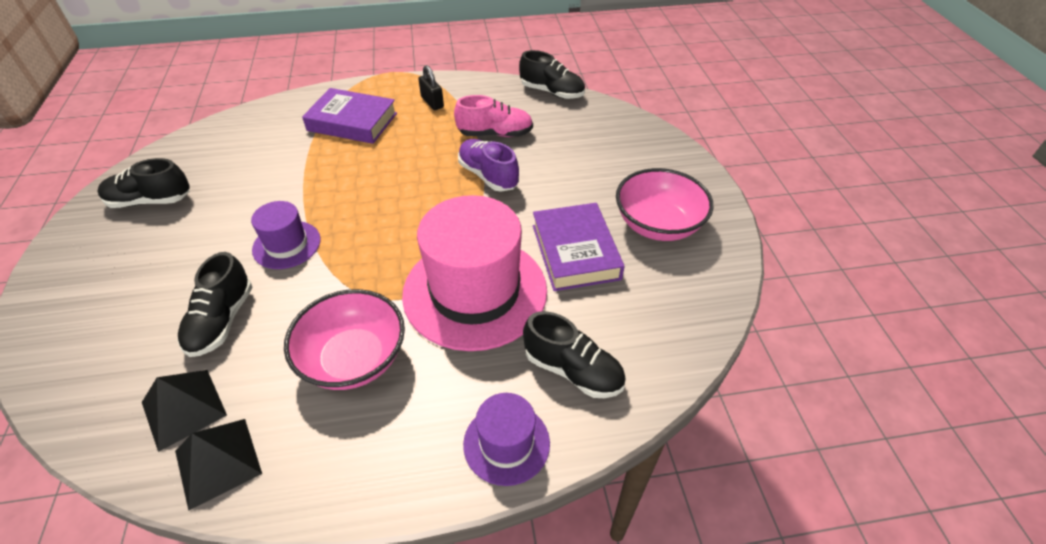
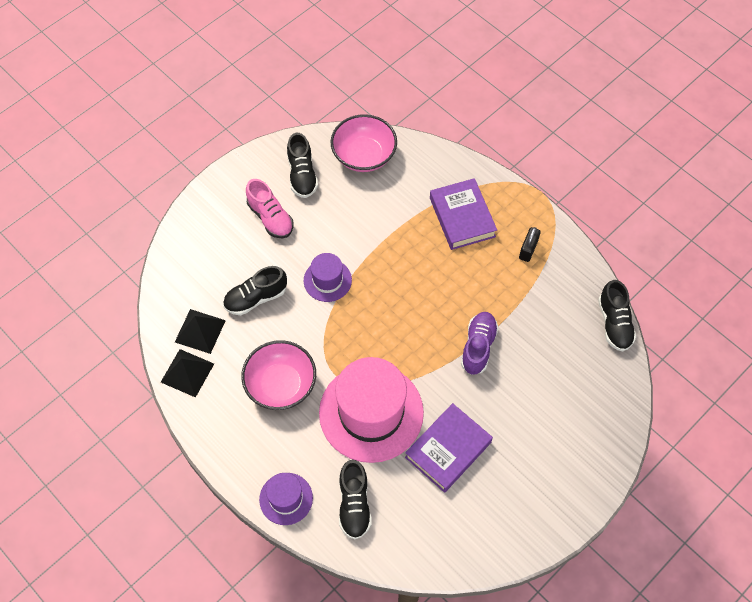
camera: 55 degrees right, 15 degrees up
(150, 201) = (302, 175): black shoe -> black shoe turned 150 degrees counterclockwise
(495, 134) = (527, 319): pink shoe -> pink shoe (270, 218)
(658, 224) = (515, 488): pink bowl -> pink bowl (364, 155)

